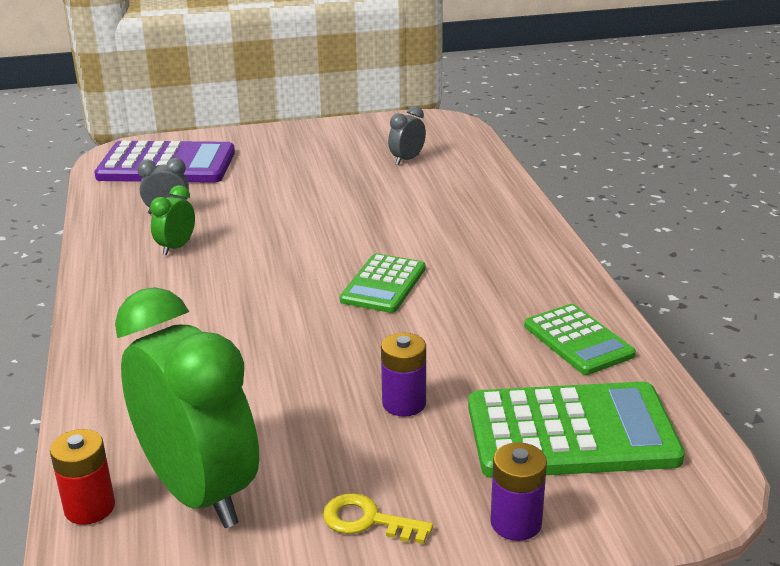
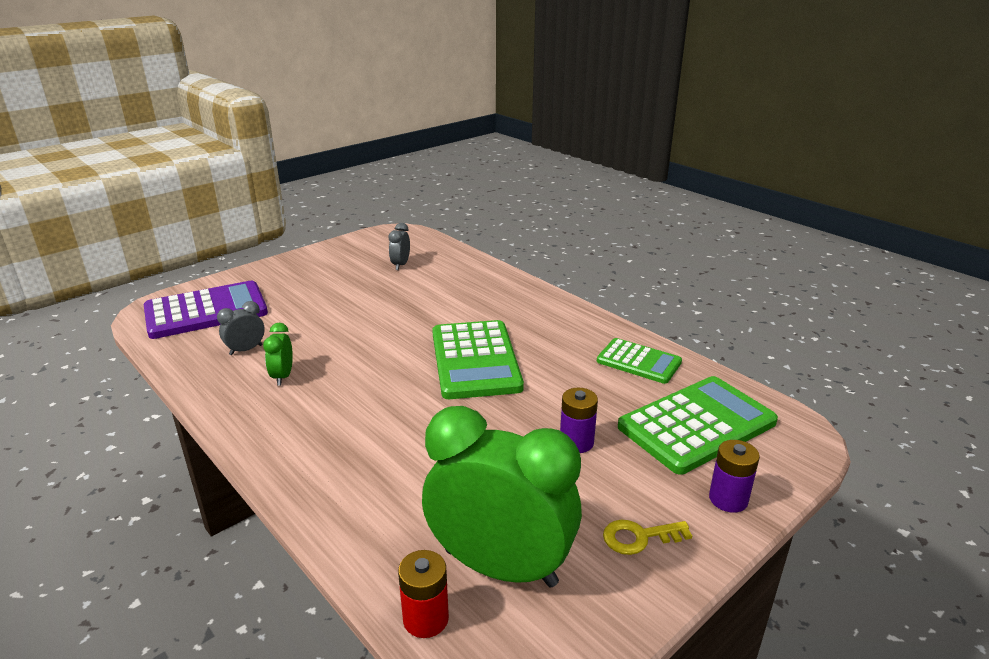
camera: 30 degrees left, 0 degrees up
(383, 284) = (475, 360): green calculator -> green calculator, size x1.67

